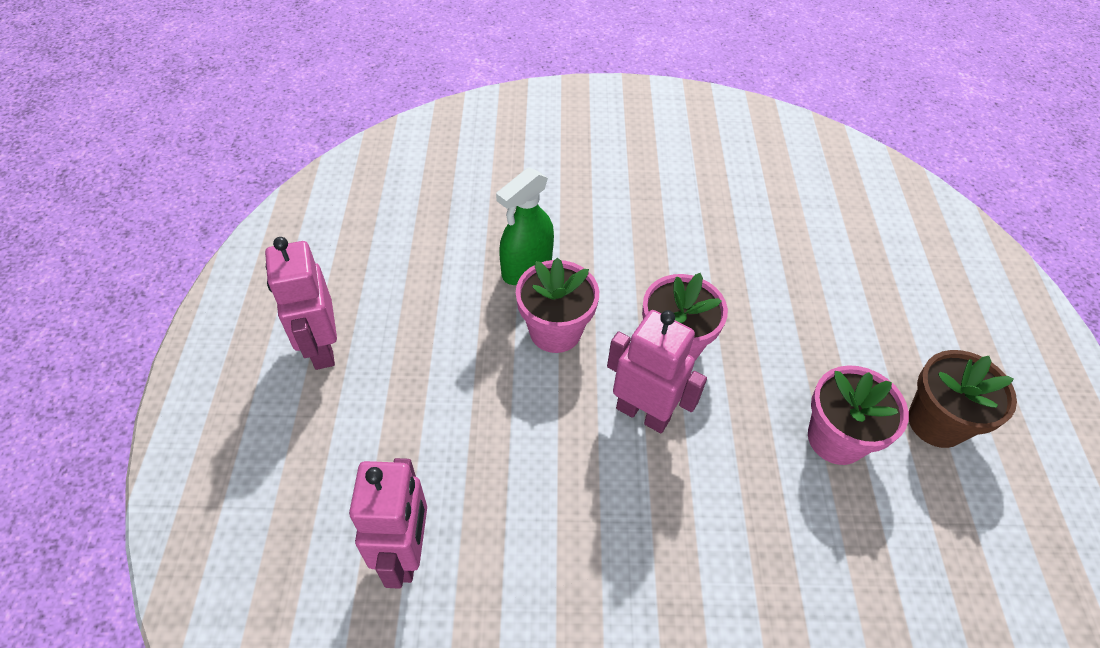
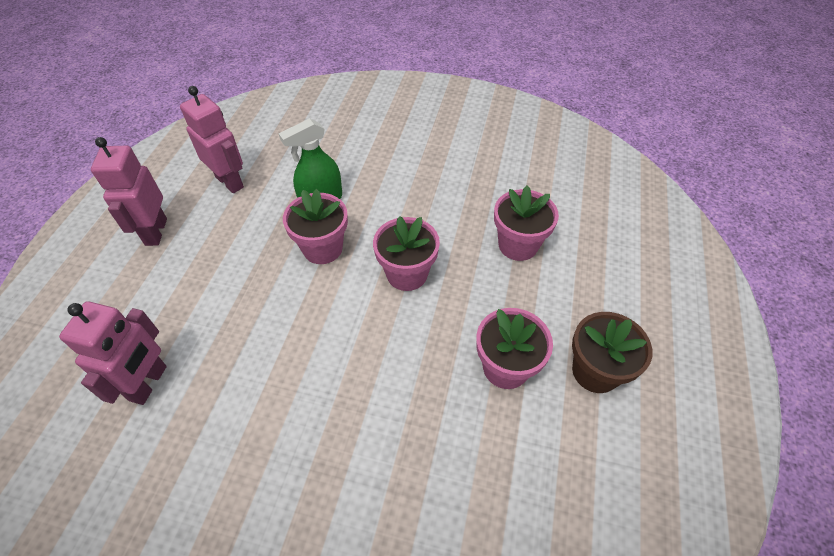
camera: 15 degrees right, 0 degrees up
(643, 413) = (362, 319): pink robot -> pink robot (230, 182)
(791, 285) = (518, 245): none -> pink flower pot

